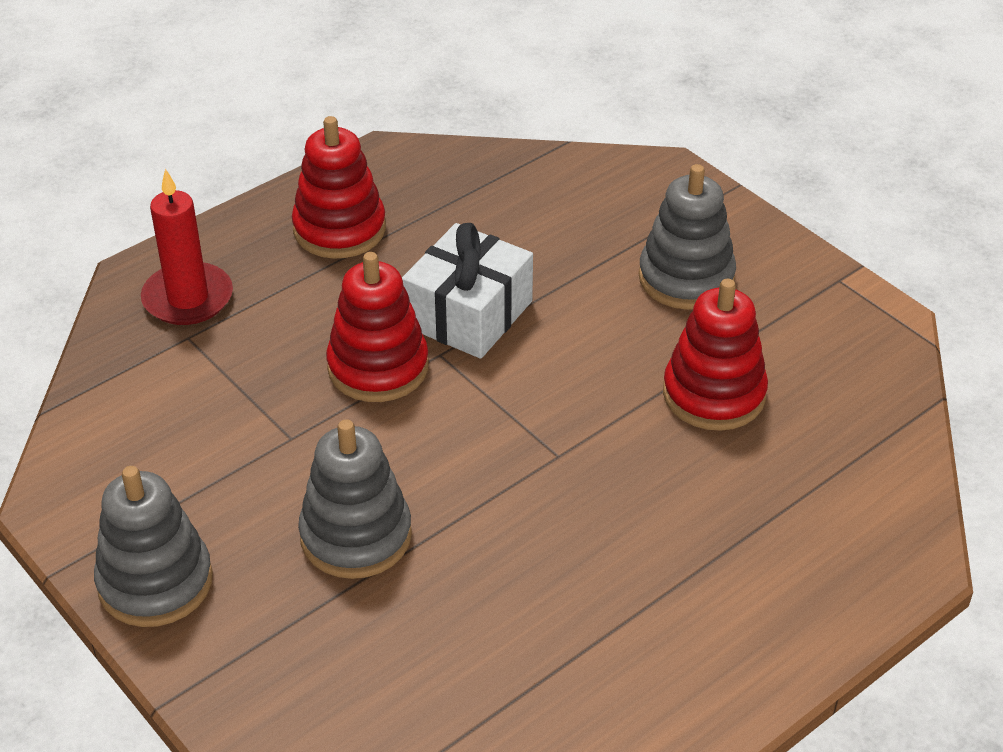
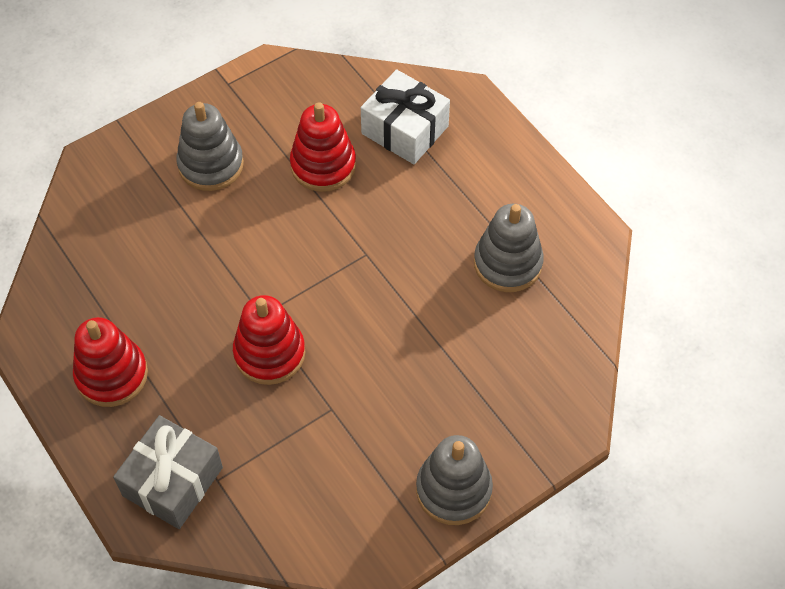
camera: 85 degrees left, 15 degrees up
(188, 298) = (173, 481): red candle -> grey gift
(356, 536) = (423, 371): grey stacking toy -> grey stacking toy (507, 263)
(468, 314) = (224, 295): white gift -> white gift (405, 130)

